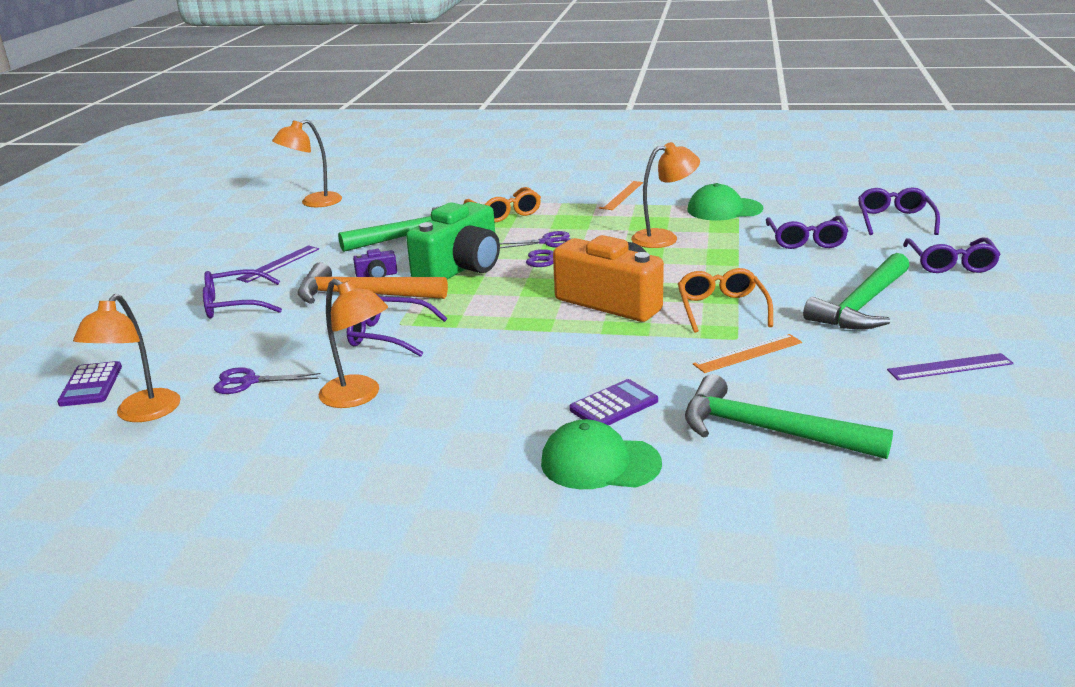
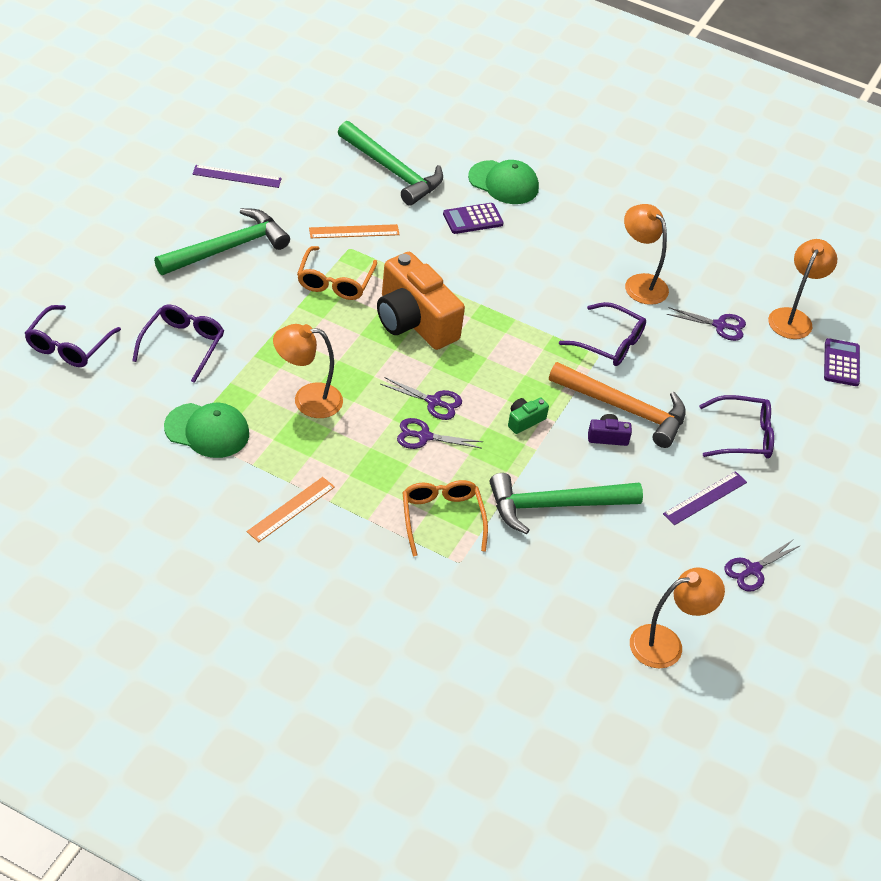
camera: 170 degrees left, 20 degrees up
(239, 240) = (752, 570): none -> purple scissors
(461, 268) = (525, 420): green camera -> green camera, size x0.41
(950, 263) = (103, 268): purple glasses -> none

